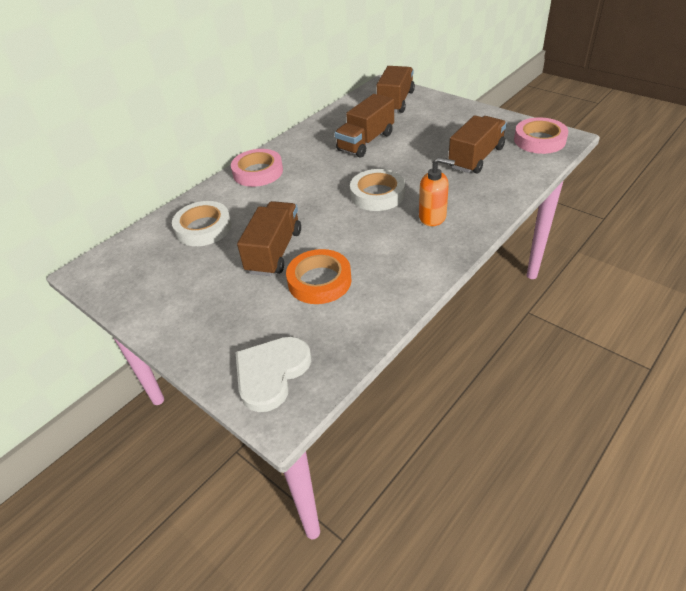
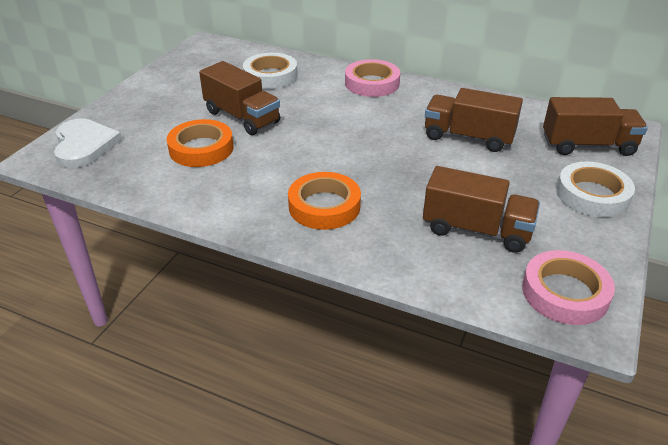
camera: 70 degrees right, 5 degrees down
(271, 373) = (84, 145): white heart -> white heart turned 60 degrees clockwise
(274, 252) = (242, 117): brown truck -> brown truck turned 45 degrees clockwise
(377, 194) = (357, 161): white tape -> white tape (592, 195)
(433, 217) = (324, 206): orange soap dispenser -> orange tape

